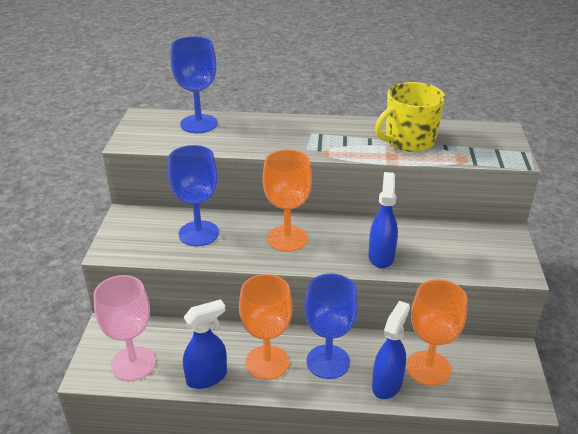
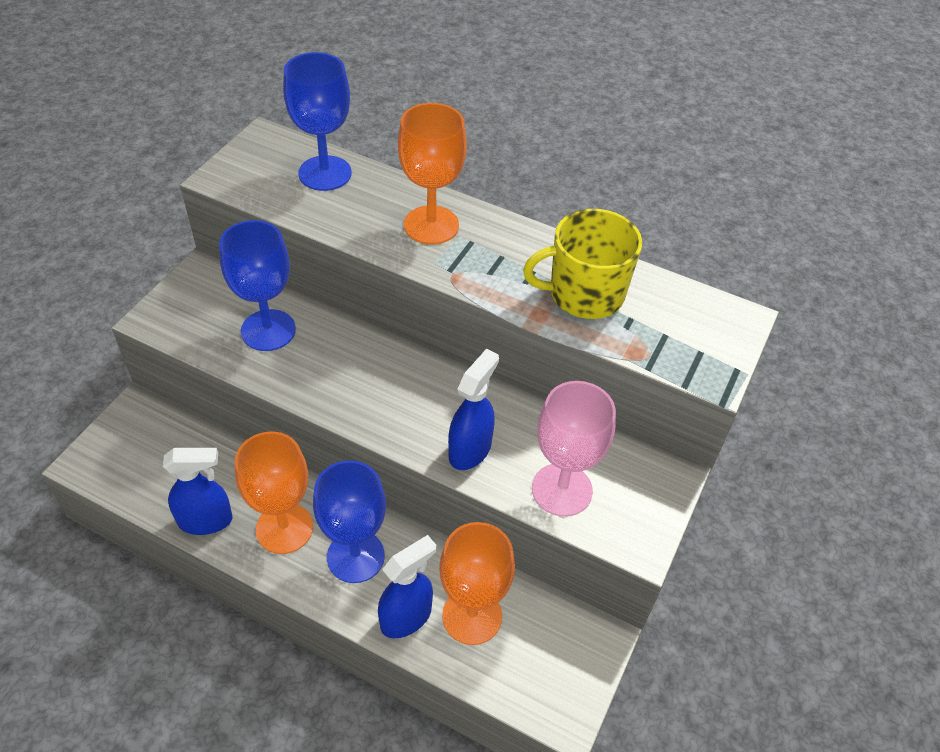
camera: 20 degrees right, 15 degrees up
(133, 363) = (137, 469): pink goblet -> pink goblet (562, 489)
(287, 238) = (370, 377): orange goblet -> orange goblet (431, 225)

